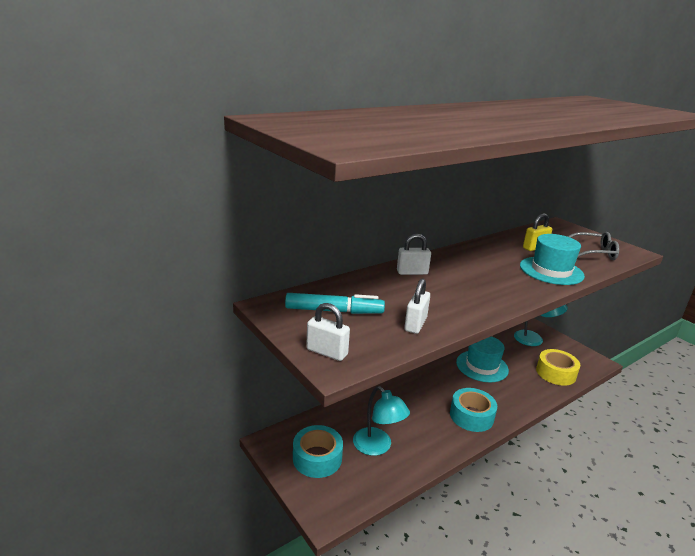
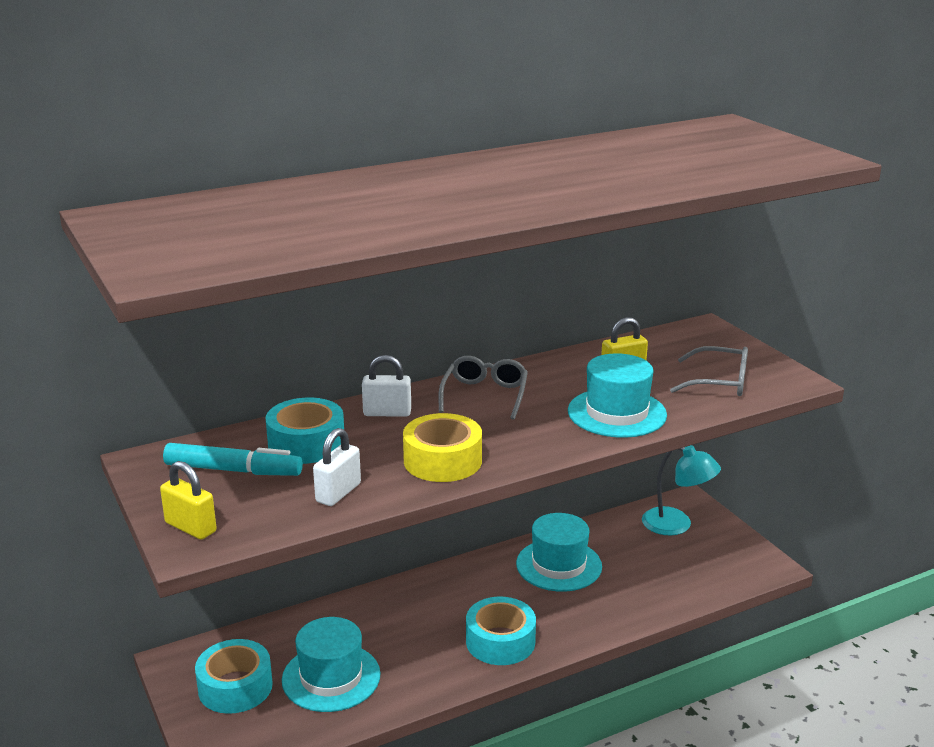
camera: 10 degrees right, 0 degrees up
(327, 352) = (191, 527): white padlock -> yellow padlock
(372, 292) = (306, 443): none -> turquoise tape
(377, 447) = (331, 677): turquoise lamp -> turquoise hat
(464, 261) = (485, 395): none -> grey glasses
(555, 373) = (682, 582): yellow tape -> yellow tape (442, 461)

